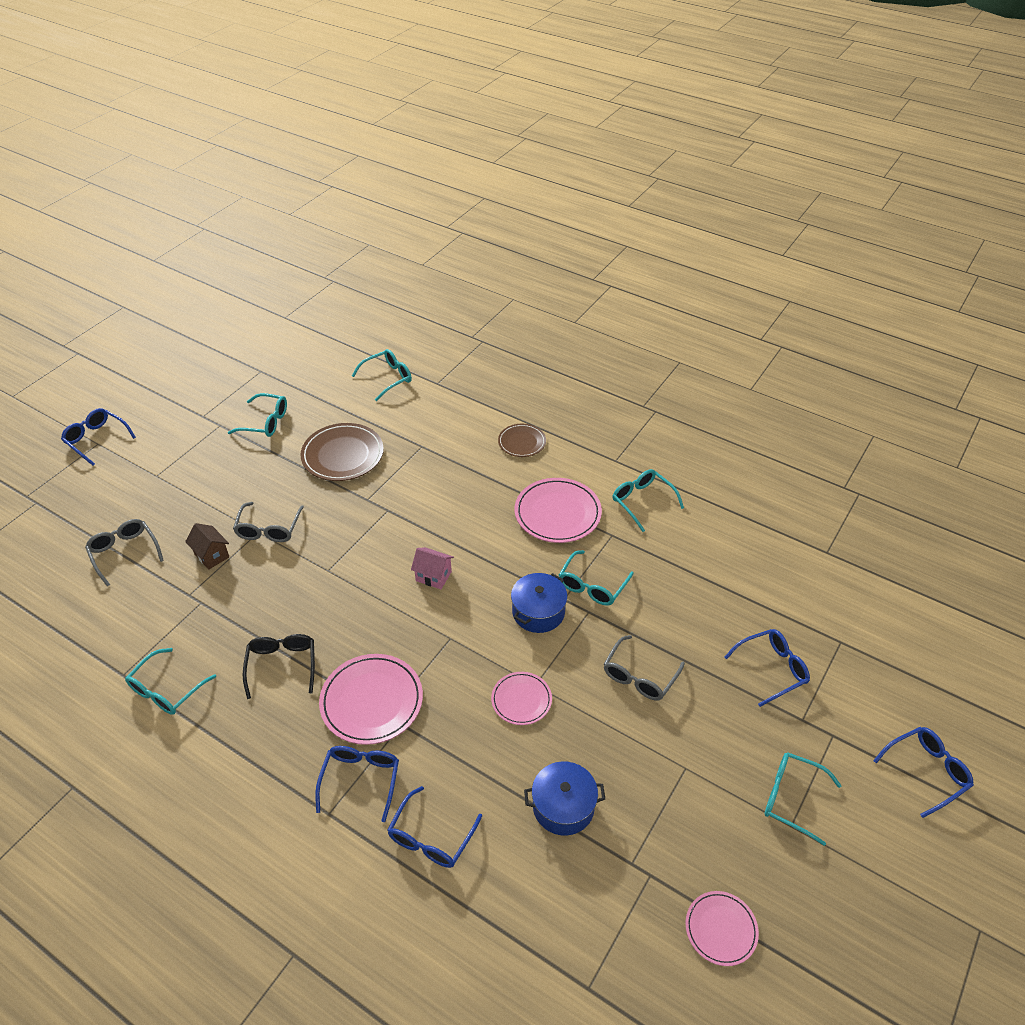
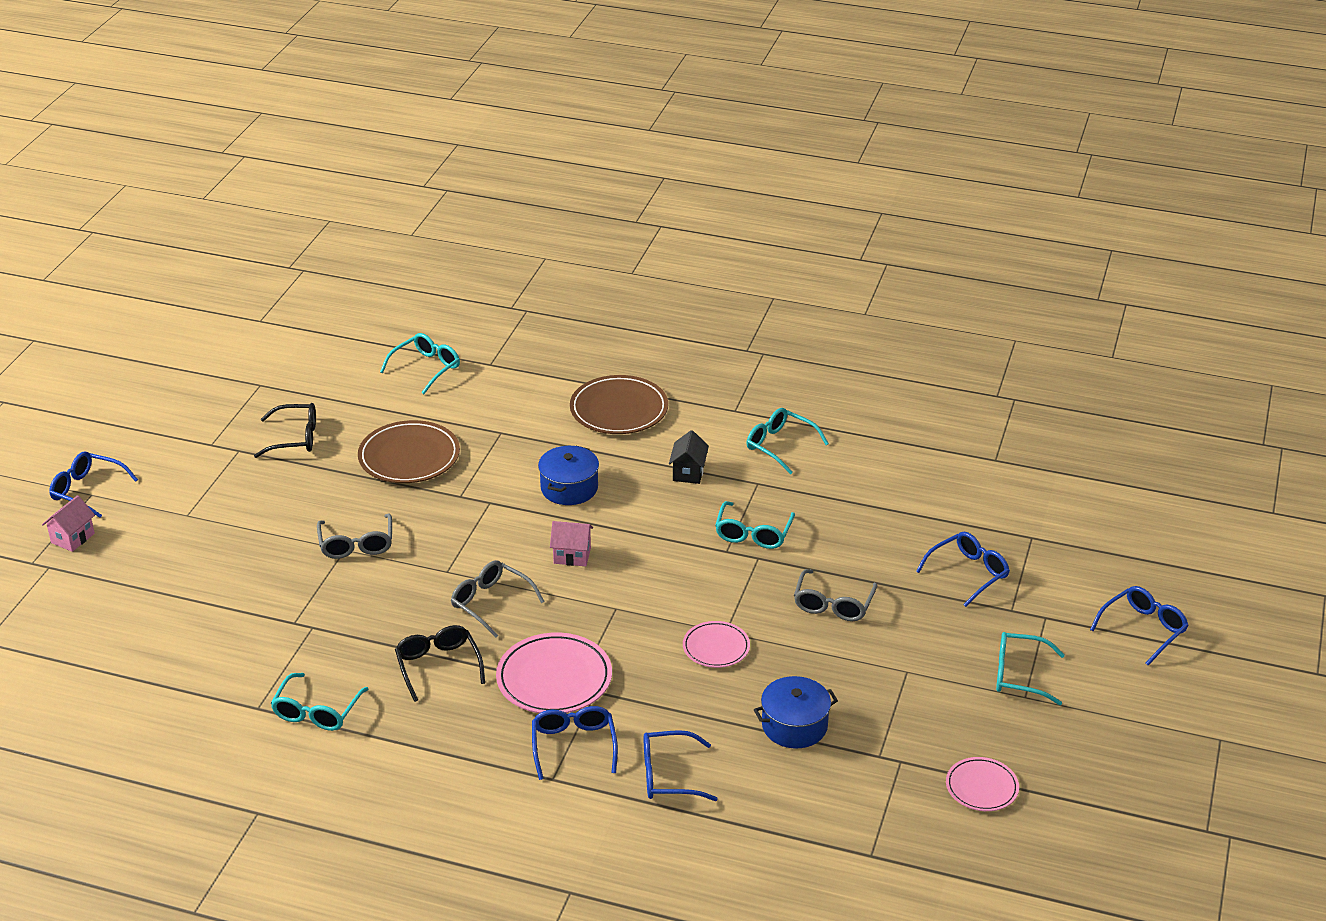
camera: 15 degrees left, 10 degrees down
(65, 480) = (72, 538): none -> pink house
(125, 553) = (193, 597): grey glasses -> grey glasses (491, 603)
(212, 555) = (301, 581): brown house -> none
(265, 422) = (294, 438): turquoise glasses -> black glasses
(431, 837) = (669, 775): blue glasses -> blue glasses turned 75 degrees clockwise
(522, 442) = (619, 409): brown plate -> brown plate, size x1.69
(538, 612) = (703, 567): blue pot -> blue pot (569, 488)
(557, 513) = (688, 473): pink plate -> black house

